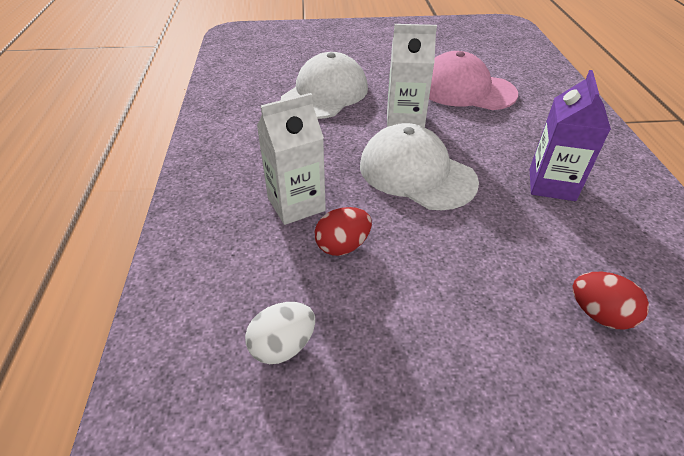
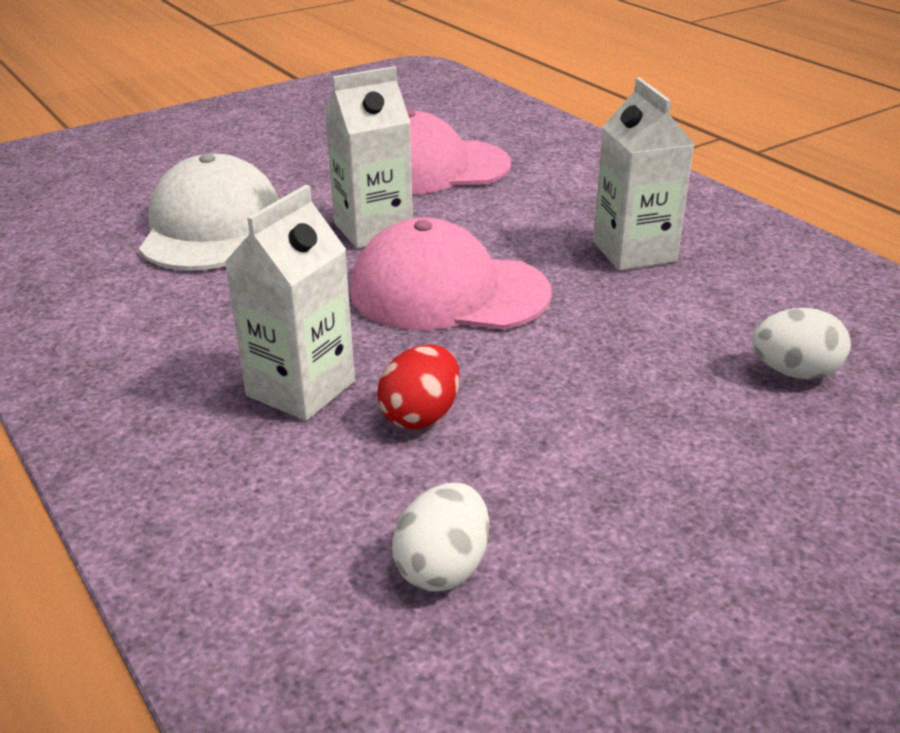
camera: 30 degrees left, 10 degrees down
(416, 173) = (448, 292): white cap -> pink cap
(551, 184) = (634, 251): purple carton -> white carton
(599, 314) = (794, 372): red egg -> white egg

